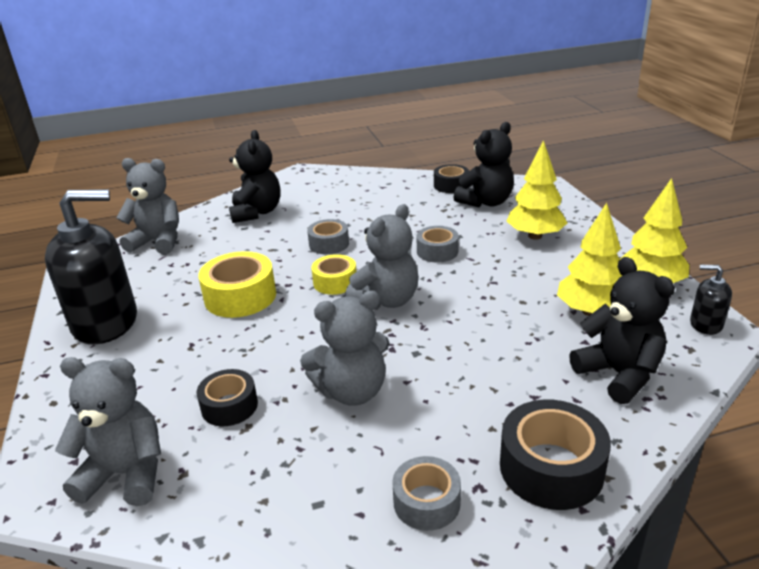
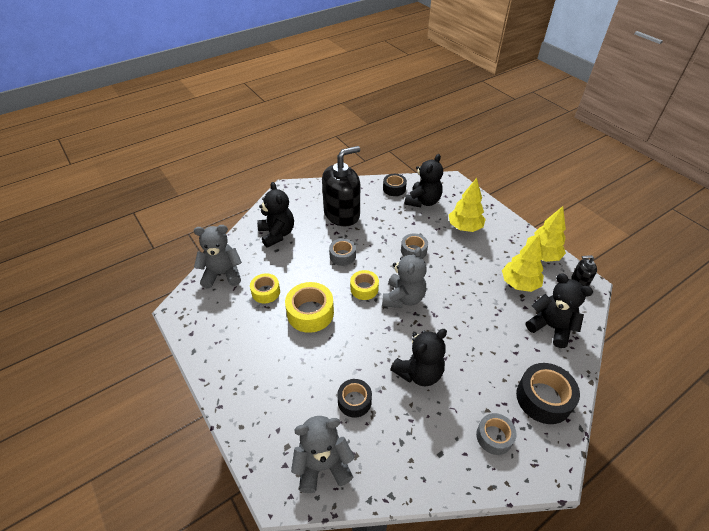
camera: 20 degrees left, 15 degrees up
(105, 322) = (232, 354): black soap dispenser -> black soap dispenser (342, 214)
(198, 266) = (266, 292): none -> yellow tape
(352, 391) = (419, 373): grey teddy bear -> black teddy bear

